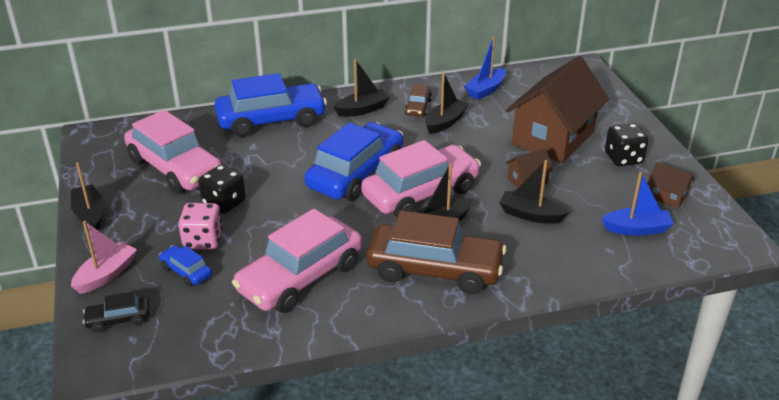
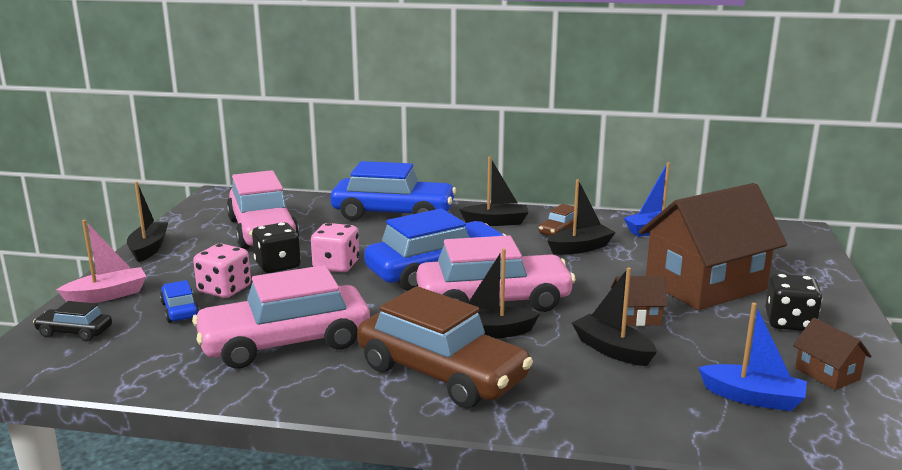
camera: 25 degrees right, 15 degrees down
(273, 190) = (336, 266): none -> pink dice

